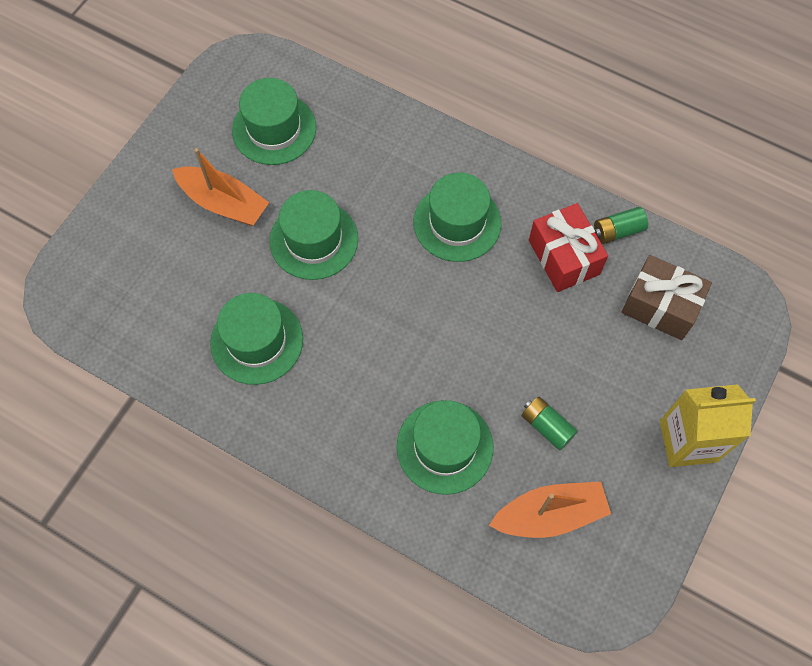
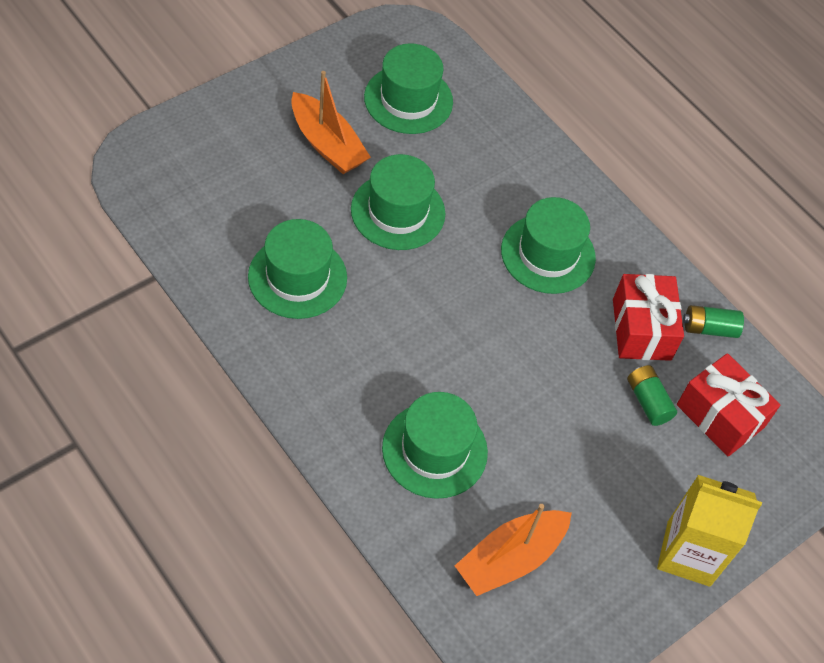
camera: 15 degrees right, 10 degrees down
(547, 426) = (547, 476): green battery -> green battery (648, 401)
(549, 514) = (510, 558): orange boat -> orange boat turned 135 degrees clockwise
(660, 306) = (720, 416): brown gift -> red gift

